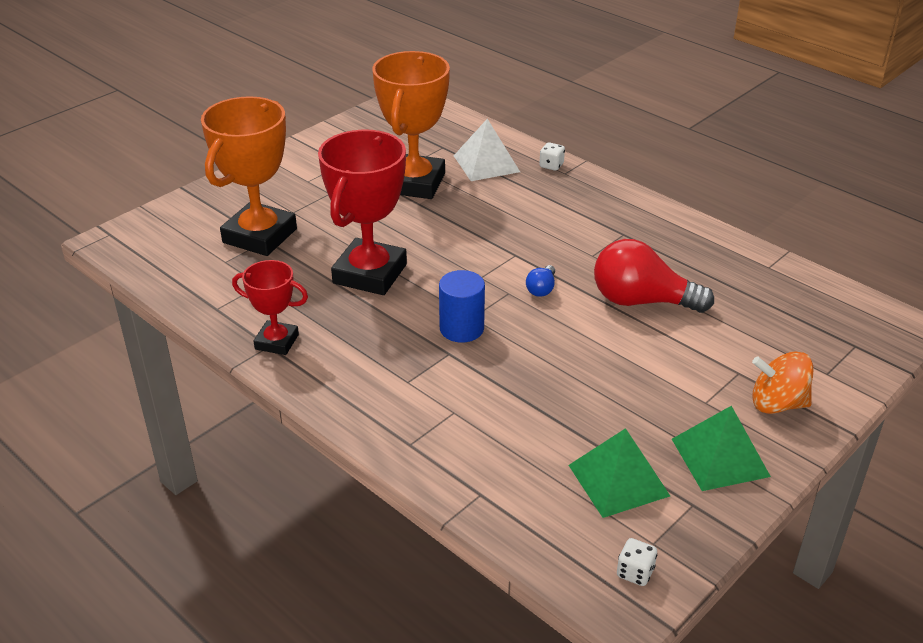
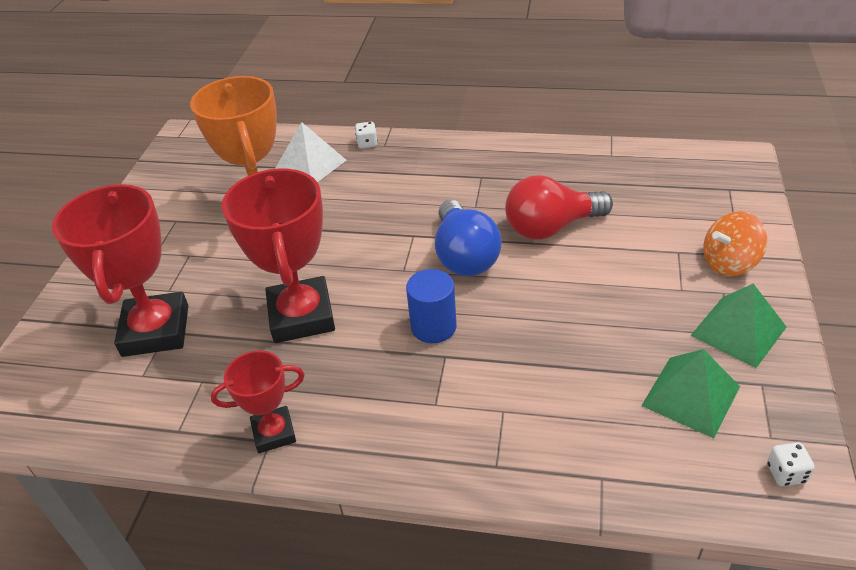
camera: 30 degrees left, 5 degrees up
(260, 236) = (156, 330): orange trophy -> red trophy
(541, 289) = (464, 256): blue light bulb -> blue light bulb, size x2.28

